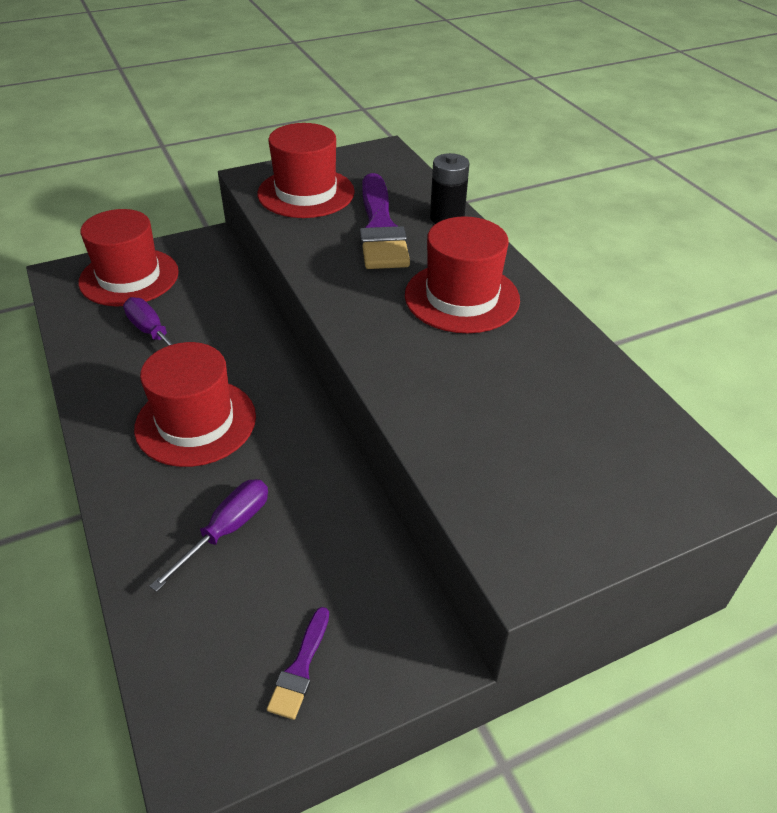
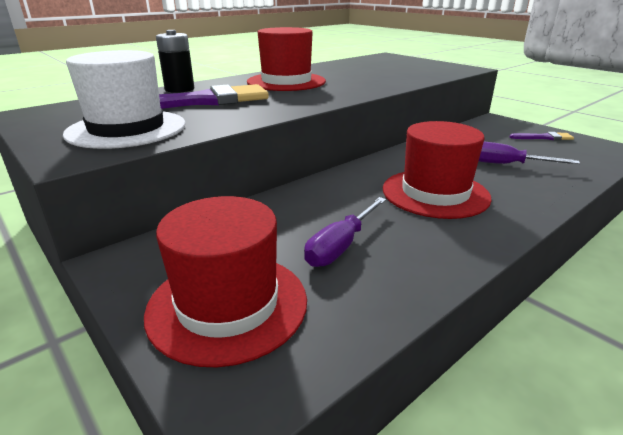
camera: 105 degrees left, 15 degrees down
(306, 193) = (127, 129): red hat -> white hat

